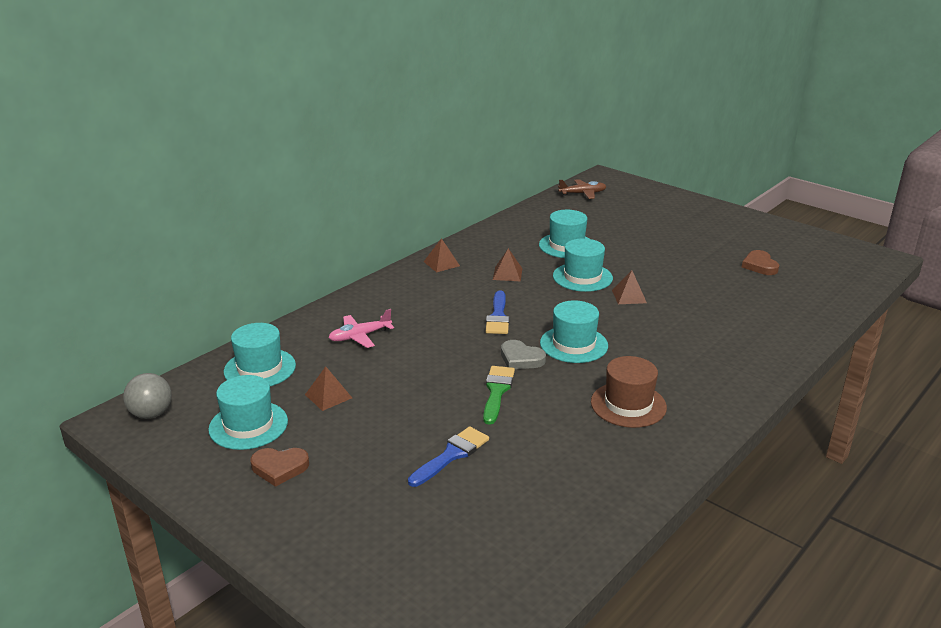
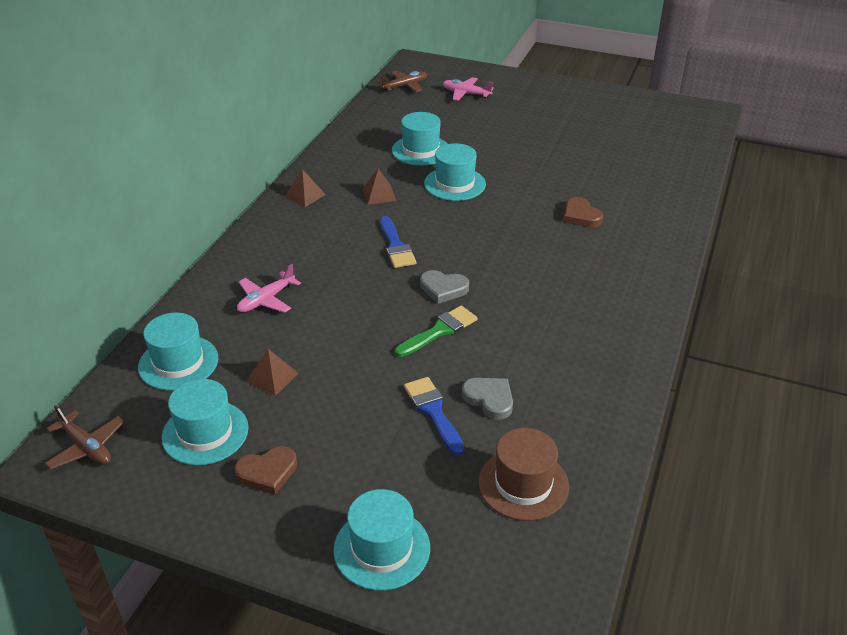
camera: 20 degrees left, 10 degrees up
(151, 414) = (87, 447): grey ball -> brown plane
(451, 455) = (433, 412): blue brush -> blue brush turned 45 degrees counterclockwise
(497, 391) = (439, 331): green brush -> green brush turned 60 degrees clockwise
(509, 457) = (489, 399): none -> grey heart
(573, 344) = (485, 261): turquoise hat -> turquoise hat (382, 548)
(628, 405) = (568, 316): brown hat -> brown hat (523, 484)
(629, 296) = (509, 197): brown pyramid -> none
(636, 207) = (466, 94): none -> pink plane
(759, 266) = (610, 139): brown heart -> brown heart (581, 216)

